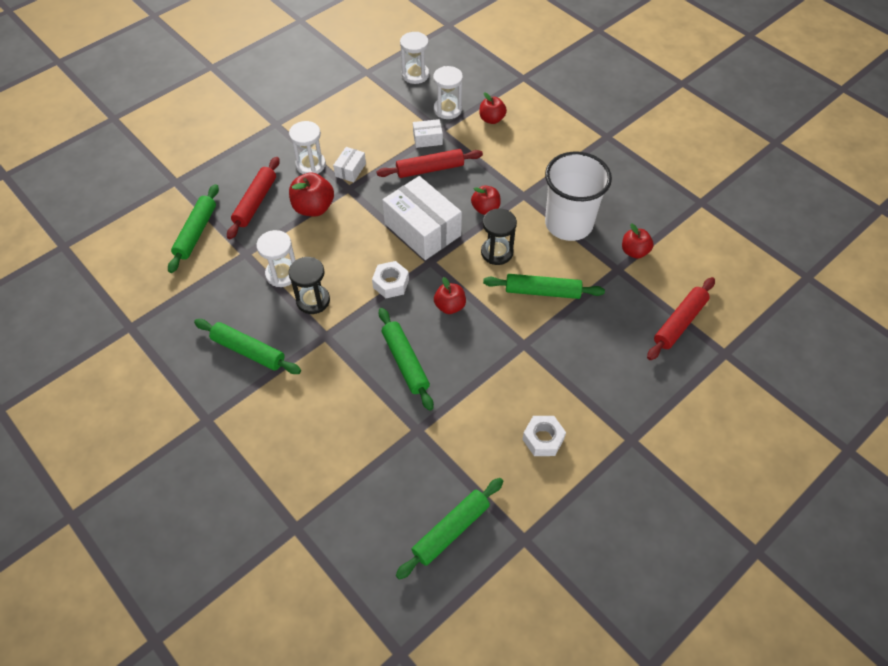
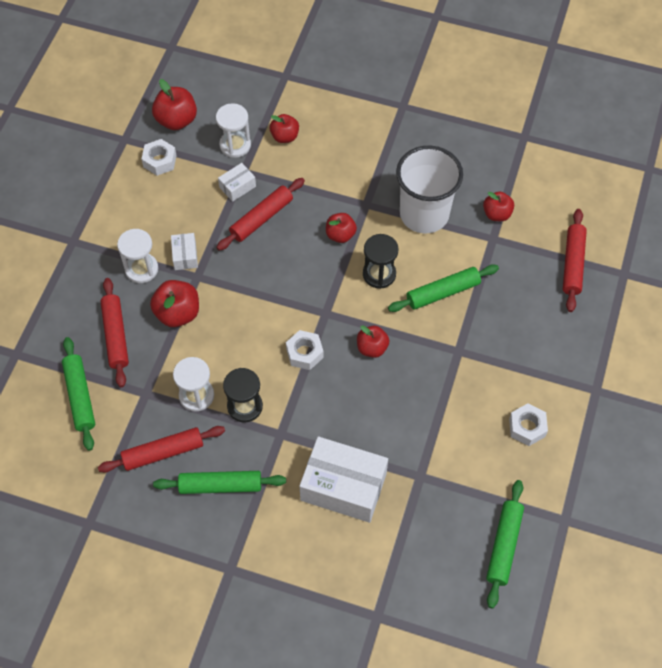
camera: 30 degrees left, 5 degrees up
(224, 303) = (163, 452): none -> red rolling pin
(381, 97) = (160, 161): none -> white nut
(405, 362) = (368, 421): green rolling pin -> none
(415, 75) = (176, 120): white hourglass -> red apple
(422, 229) = (296, 284): white box -> white box (343, 486)

